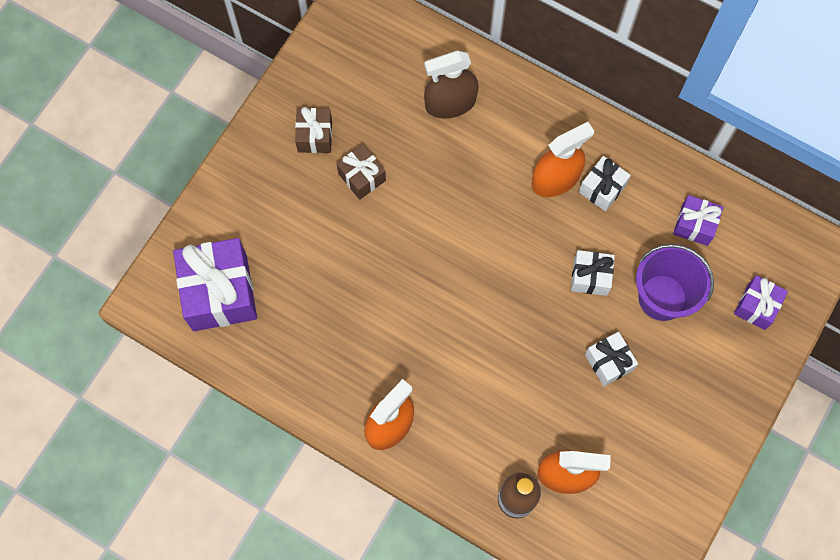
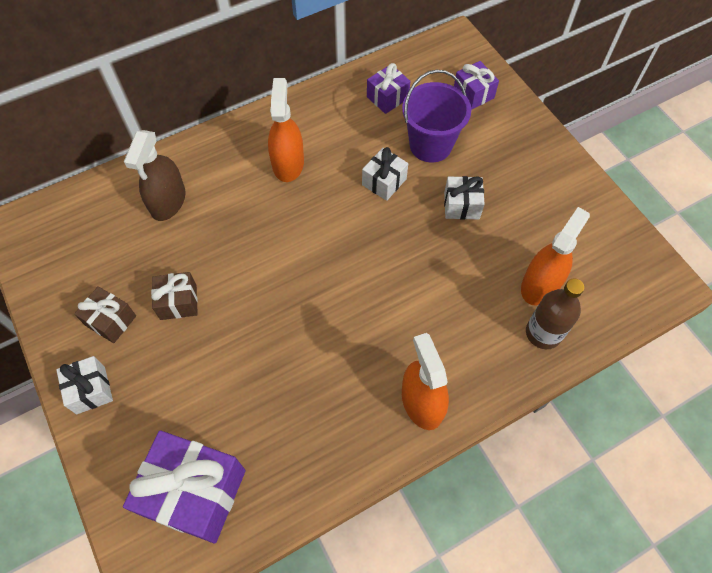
camera: 60 degrees left, 10 degrees down
(602, 188) = (318, 138): white gift -> white gift (90, 390)

